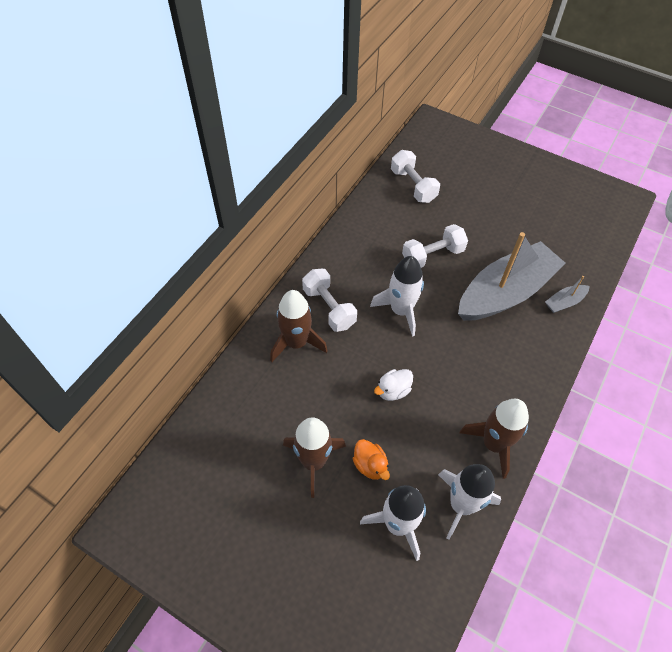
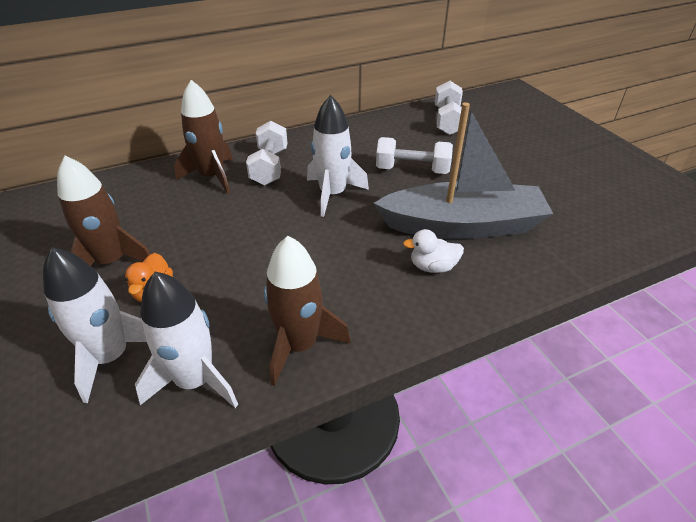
camera: 35 degrees right, 15 degrees down
(393, 390) = (250, 246): white duck -> white duck (432, 267)
(564, 302) = (530, 262): grey boat -> none

